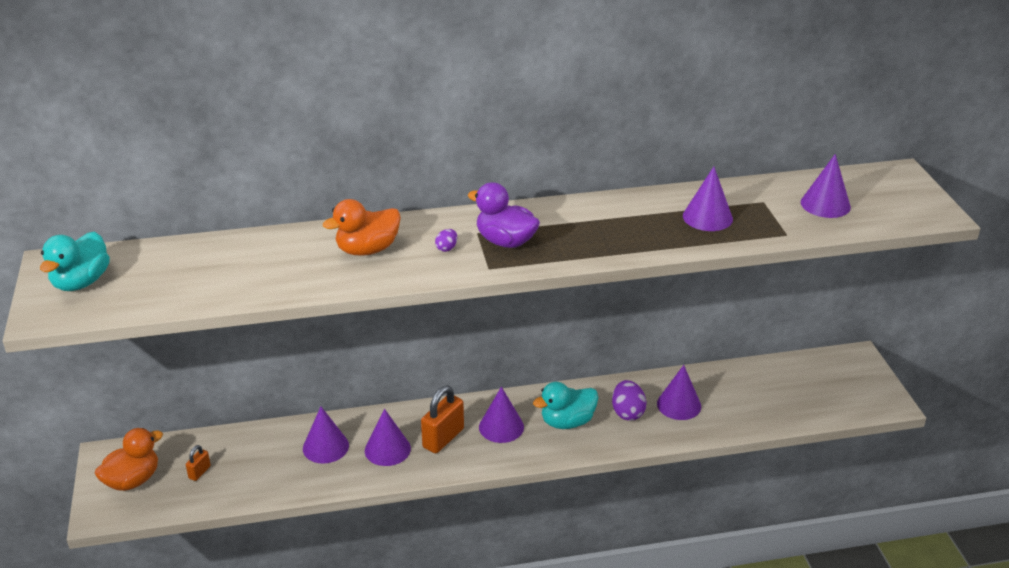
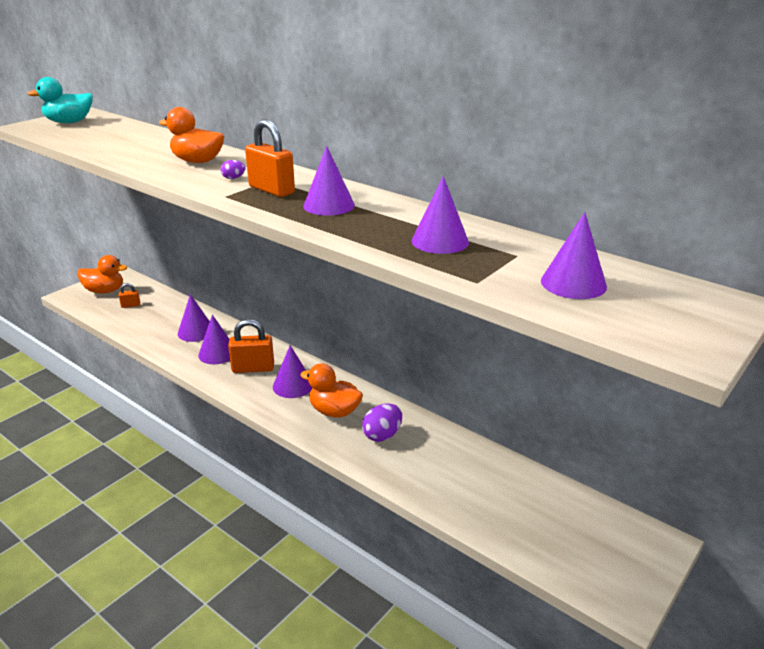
camera: 50 degrees right, 5 degrees down
(505, 241) = (271, 190): purple duck -> orange padlock
(567, 422) = (334, 411): turquoise duck -> orange duck
(679, 405) = (427, 458): purple cone -> purple cone (329, 205)

